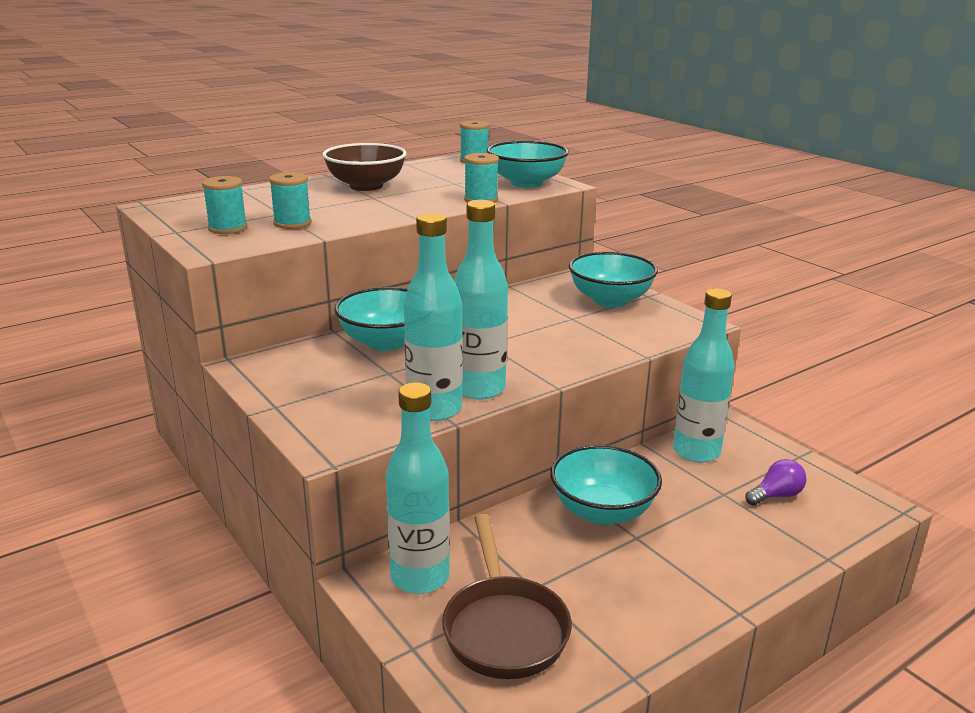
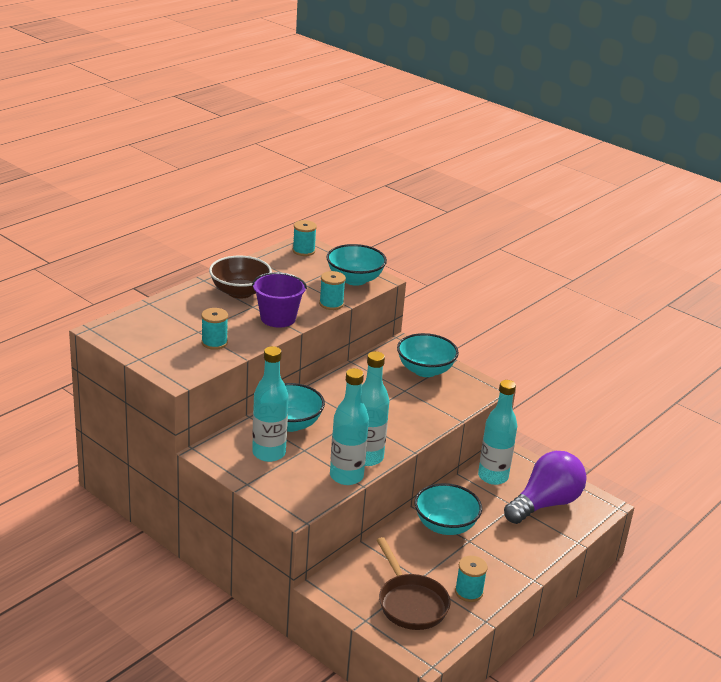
camera: 15 degrees left, 5 degrees up
(227, 228) = (173, 352): turquoise spool -> turquoise spool (468, 592)
(398, 207) = (278, 318): none -> purple bucket
(420, 577) = (353, 580): turquoise bottle -> turquoise bottle (269, 453)
(776, 495) = (545, 504): purple light bulb -> purple light bulb, size x2.34

